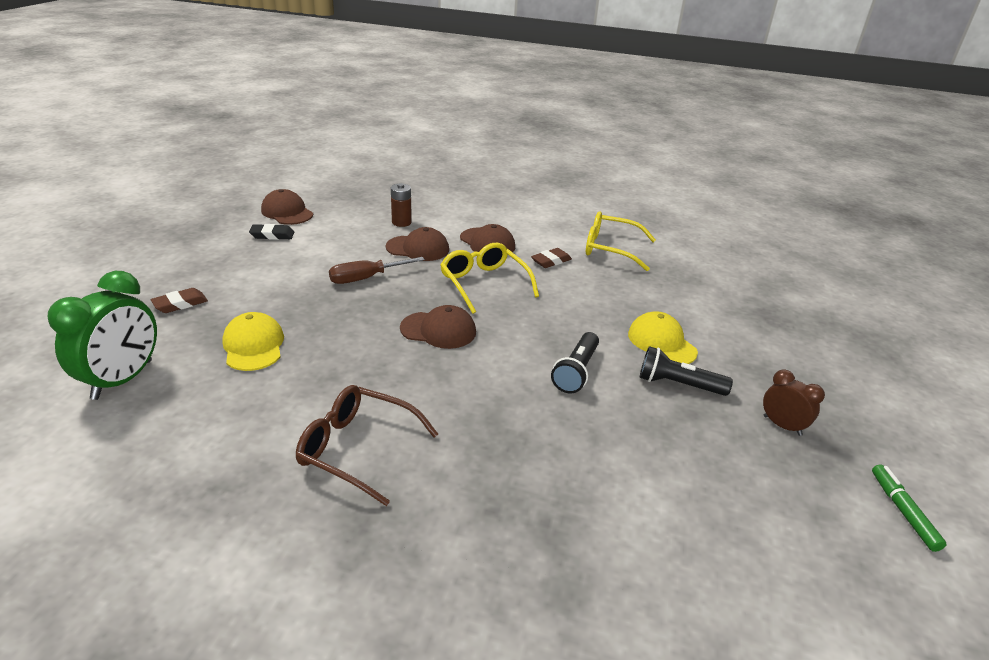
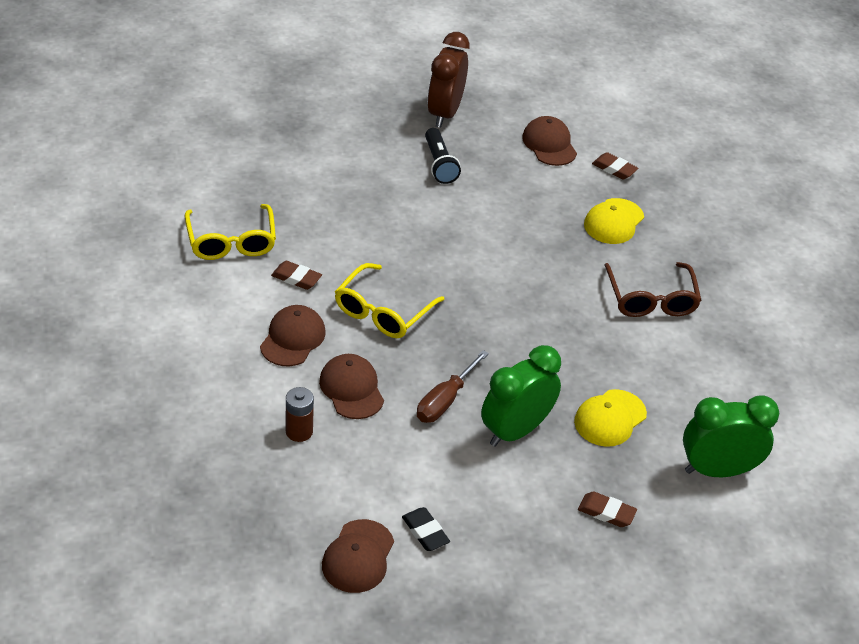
camera: 120 degrees left, 10 degrees up
(302, 296) = (515, 431): none -> green clock
(366, 278) = (445, 400): brown screwdriver -> brown screwdriver turned 90 degrees clockwise
(438, 330) = (485, 313): brown cap -> brown cap (549, 144)
(576, 371) = (470, 218): black flashlight -> none
(615, 543) = (614, 169): none -> brown eraser
(661, 343) = (388, 180): yellow cap -> yellow cap (613, 221)
(782, 425) = (444, 113): brown clock -> brown clock, size x1.81
(903, 511) = (486, 67): green marker -> none

